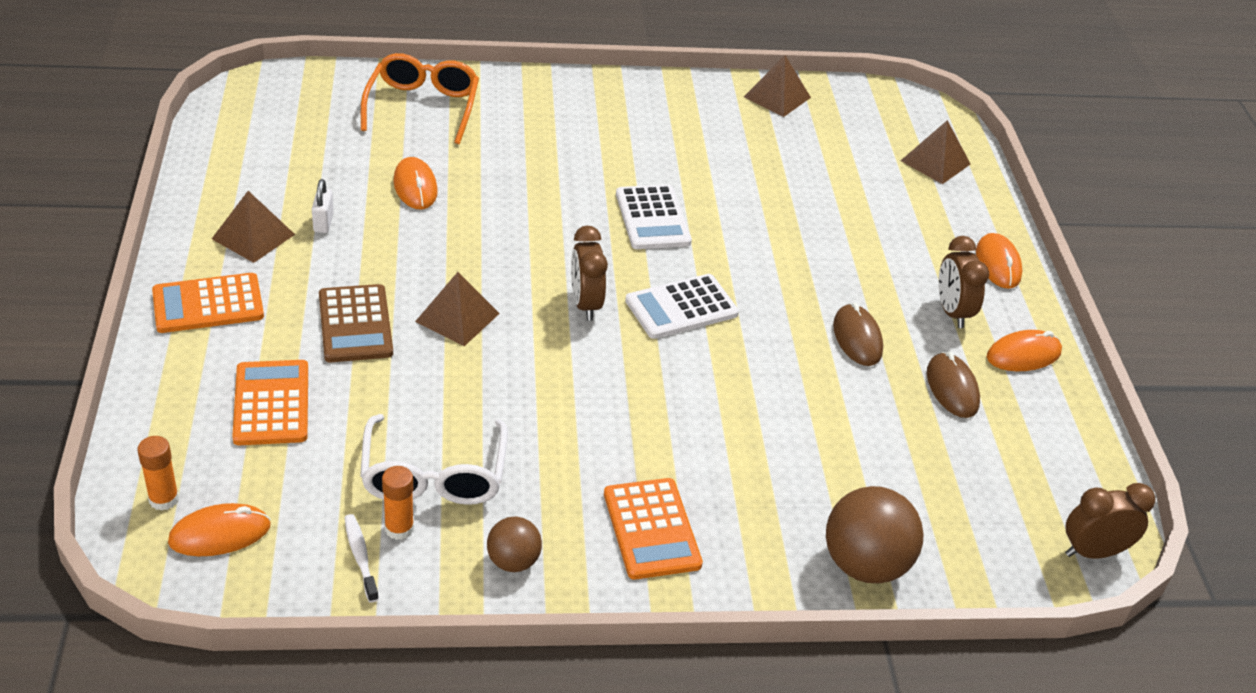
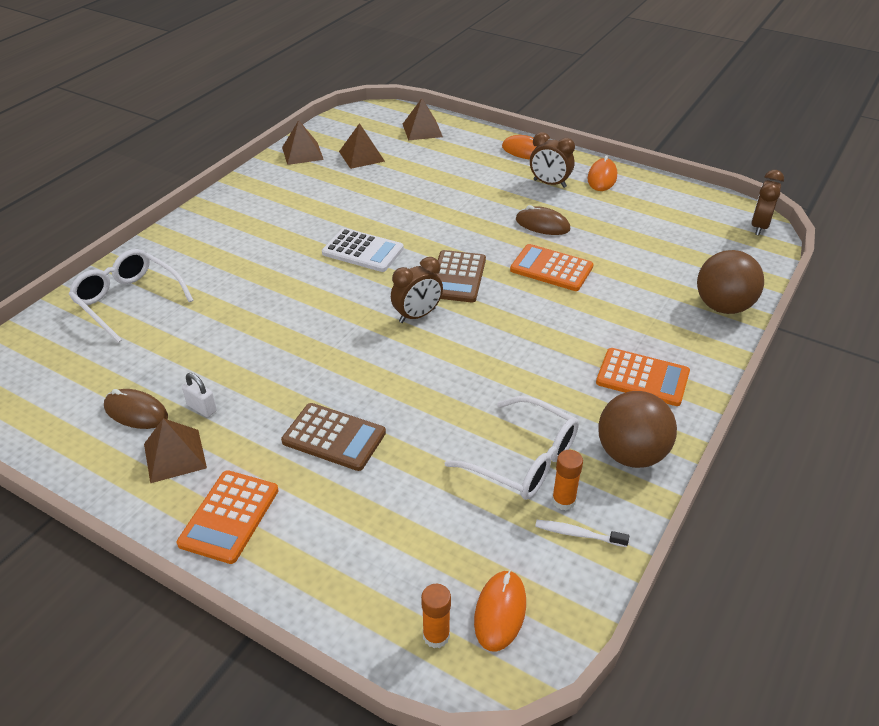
camera: 50 degrees left, 0 degrees up
(271, 403) = (379, 522): orange calculator -> orange calculator (551, 268)
(415, 187) = (214, 342): orange mouse -> none
(422, 107) = (128, 301): orange glasses -> white glasses
(457, 317) = (375, 380): brown pyramid -> brown pyramid (361, 156)
(513, 561) = (631, 454): brown ball -> brown ball, size x1.78
(585, 304) = (417, 315): brown clock -> brown clock turned 60 degrees counterclockwise
(681, 307) = (457, 277): white calculator -> brown calculator
(952, 388) = (609, 212): brown mouse -> brown mouse (136, 412)

